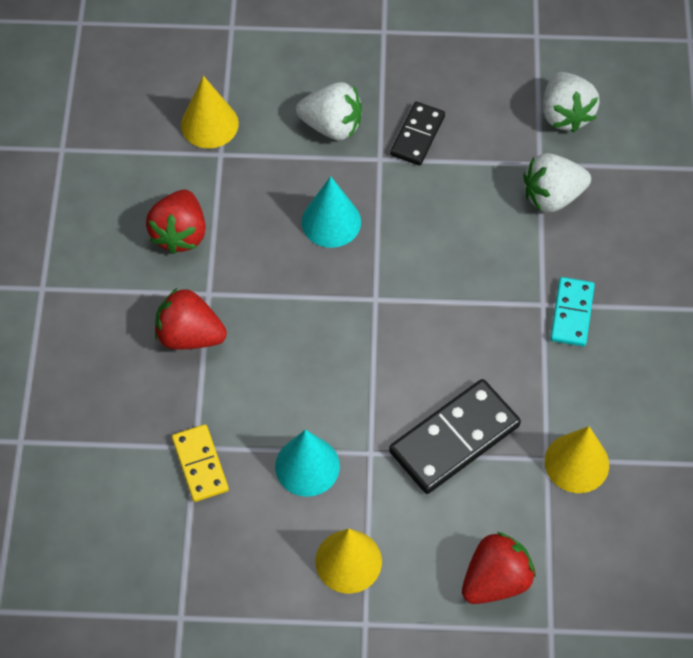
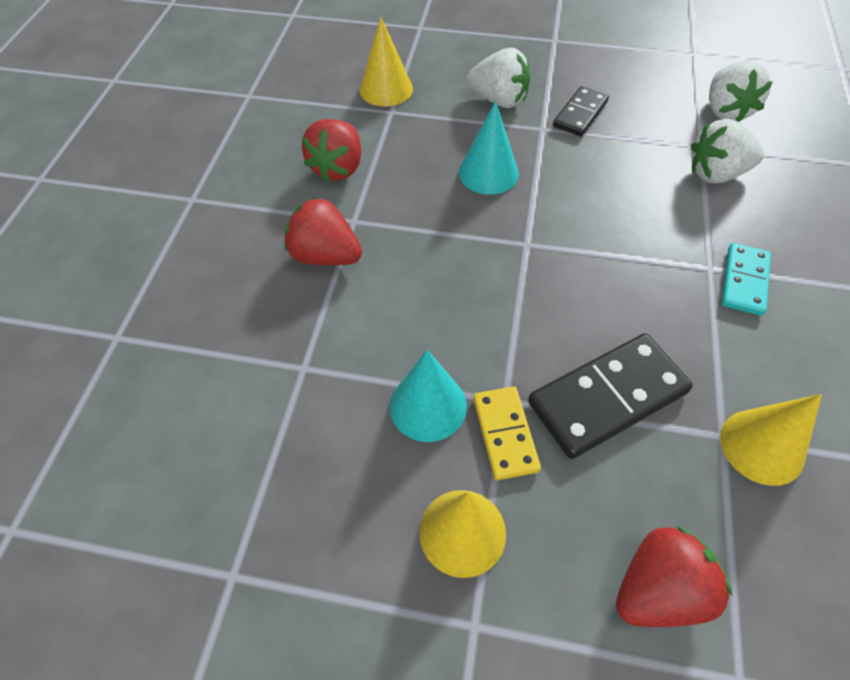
camera: 10 degrees right, 5 degrees down
(200, 464) = (304, 387): yellow domino -> yellow domino (505, 434)

